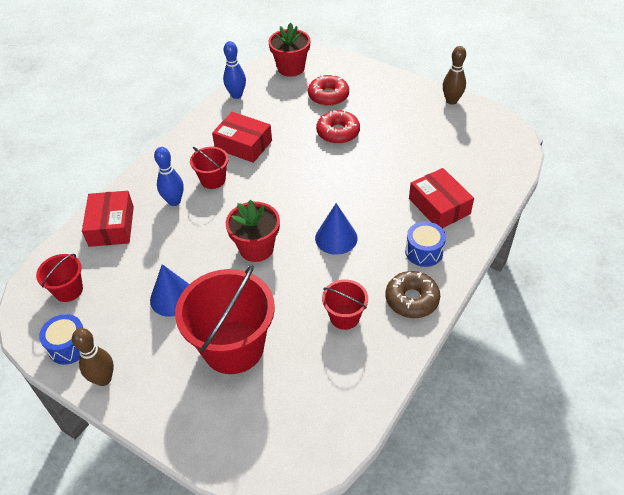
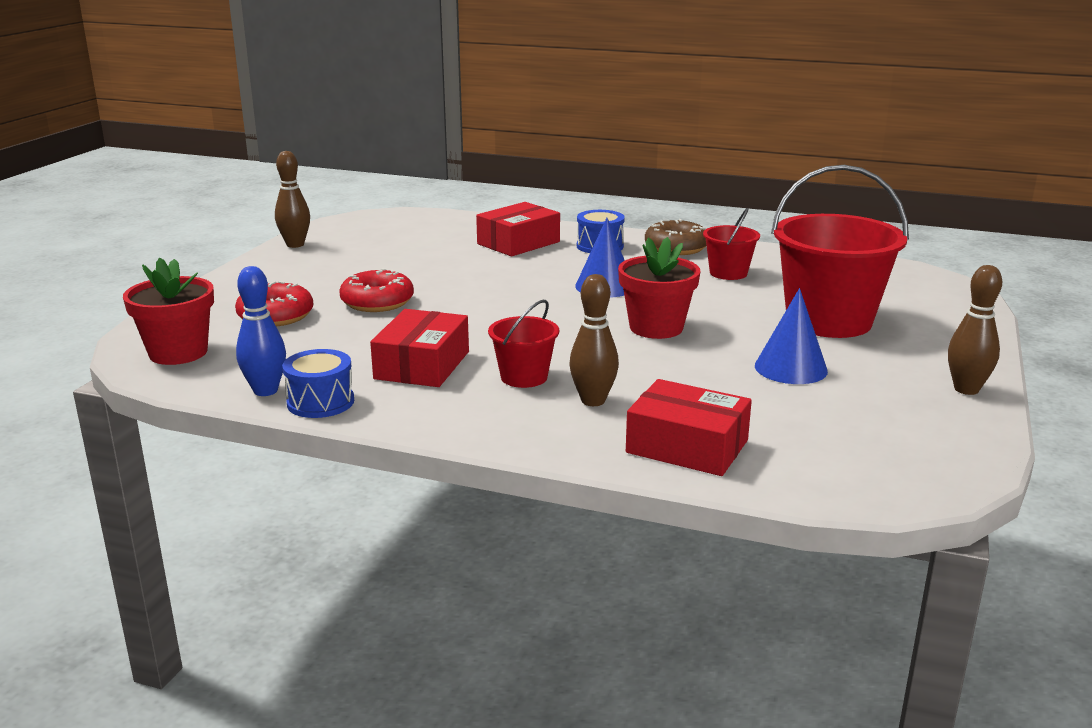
camera: 105 degrees left, 25 degrees down
(68, 290) = (856, 453): red bucket -> none
(69, 346) = (950, 426): blue drum -> blue drum (320, 402)
(111, 226) = (687, 446): red box -> red box turned 45 degrees clockwise
(174, 201) = (593, 401): blue bowling pin -> brown bowling pin

